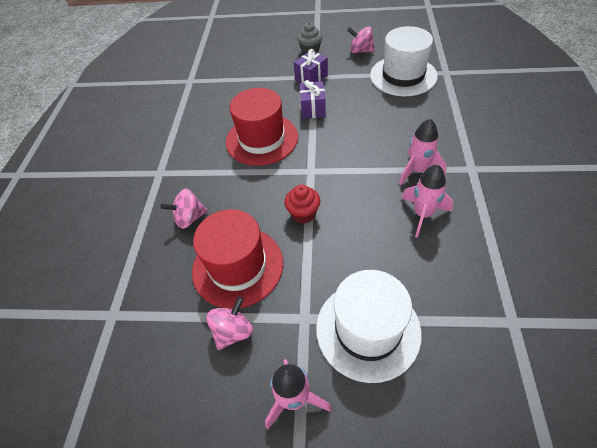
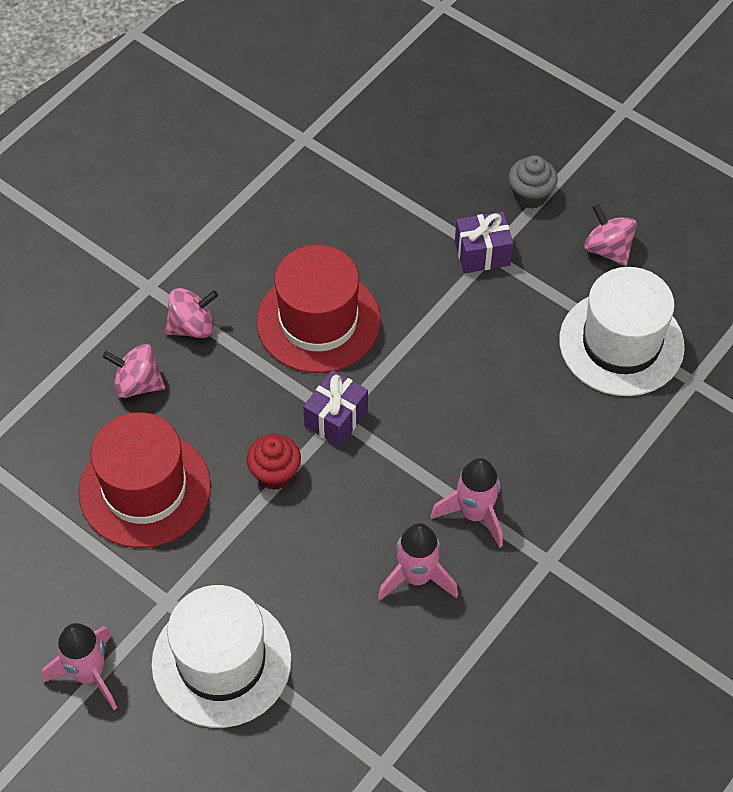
camera: 30 degrees right, 5 degrees up
(233, 331) = (83, 562): pink spinning top -> pink spinning top (192, 326)
(313, 109) = (432, 315): purple gift -> purple gift (336, 418)

